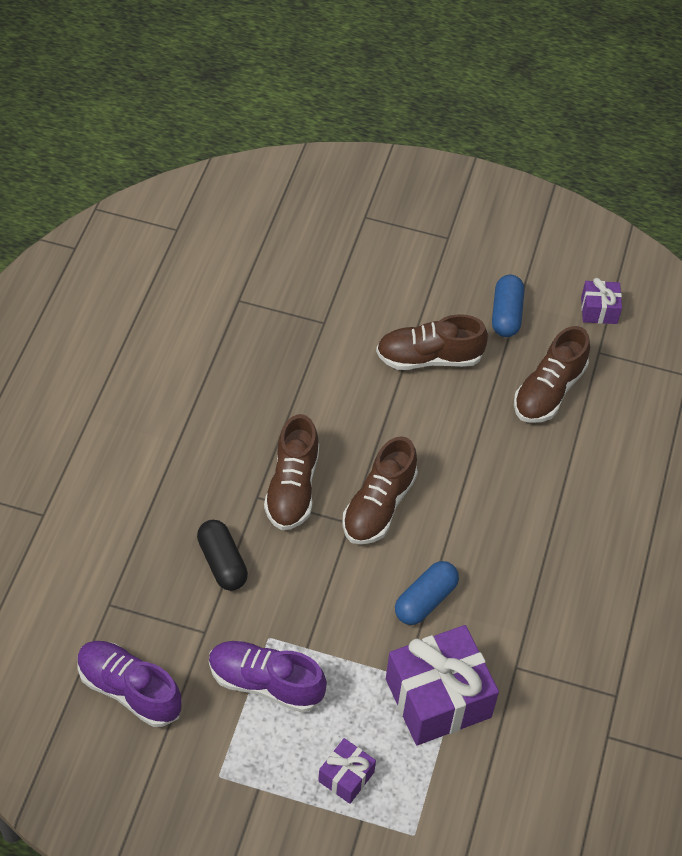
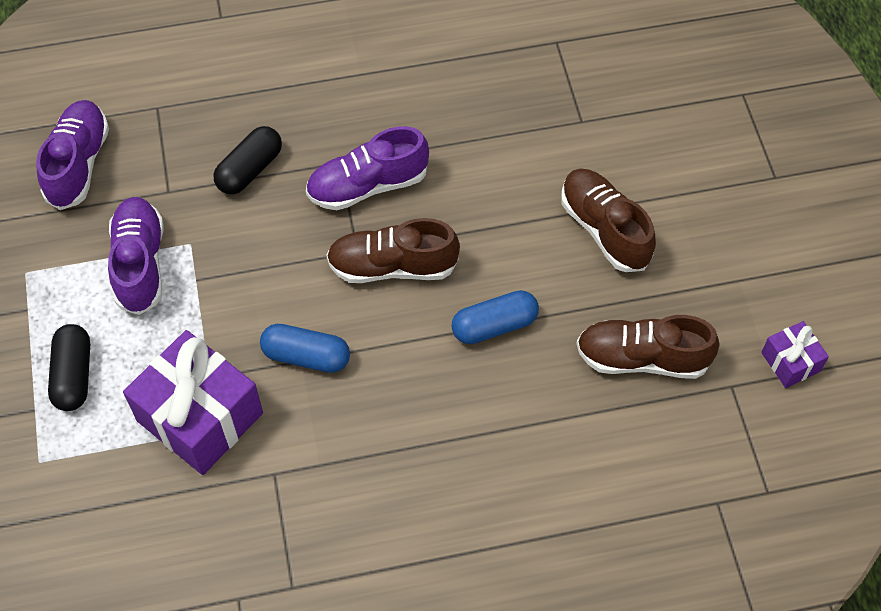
camera: 65 degrees right, 5 degrees up
(292, 487) = (367, 185): brown shoe -> purple shoe
(346, 776) = (74, 375): purple gift -> black capsule
(506, 314) = (714, 274): blue capsule -> blue capsule (494, 326)

